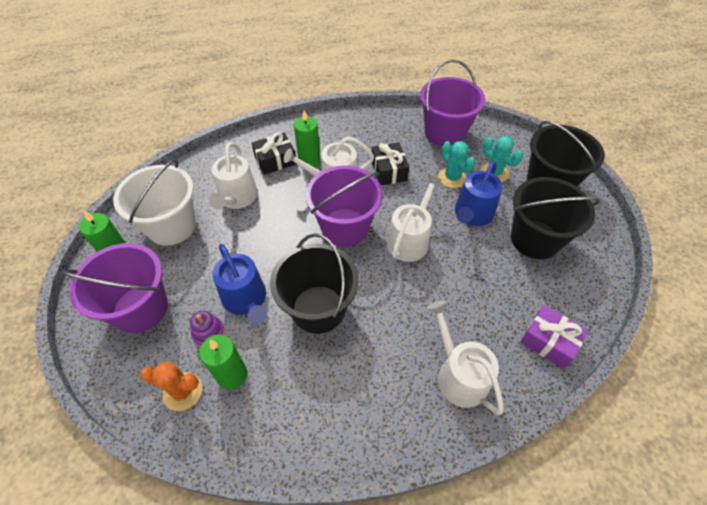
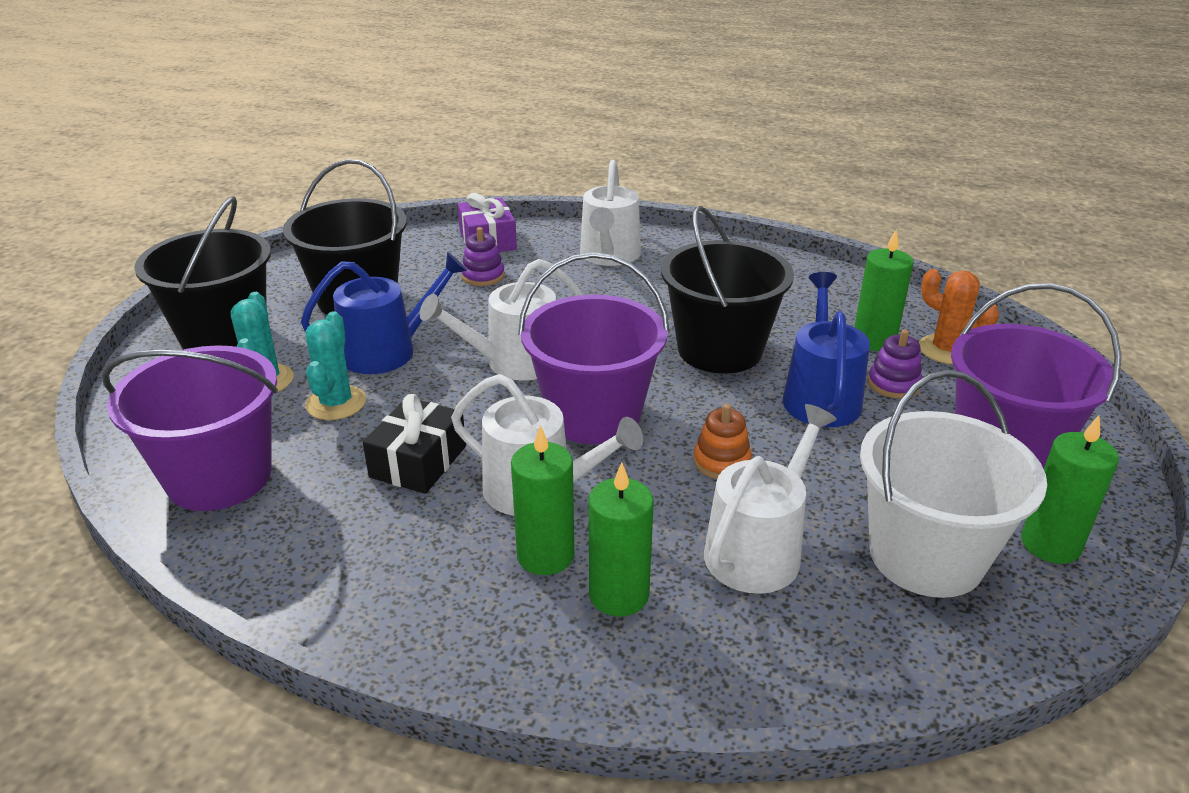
camera: 145 degrees left, 20 degrees down
(273, 231) = (721, 462): none -> orange stacking toy
(275, 160) = (619, 595): black gift -> green candle
(503, 299) = (483, 276): none -> purple stacking toy

